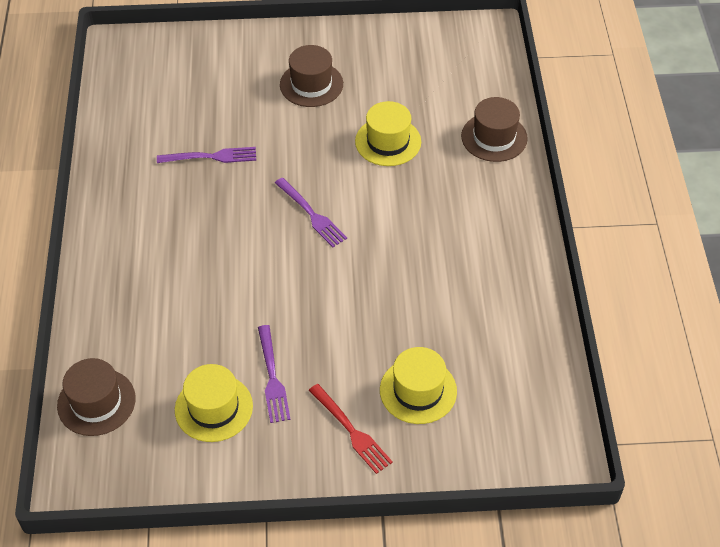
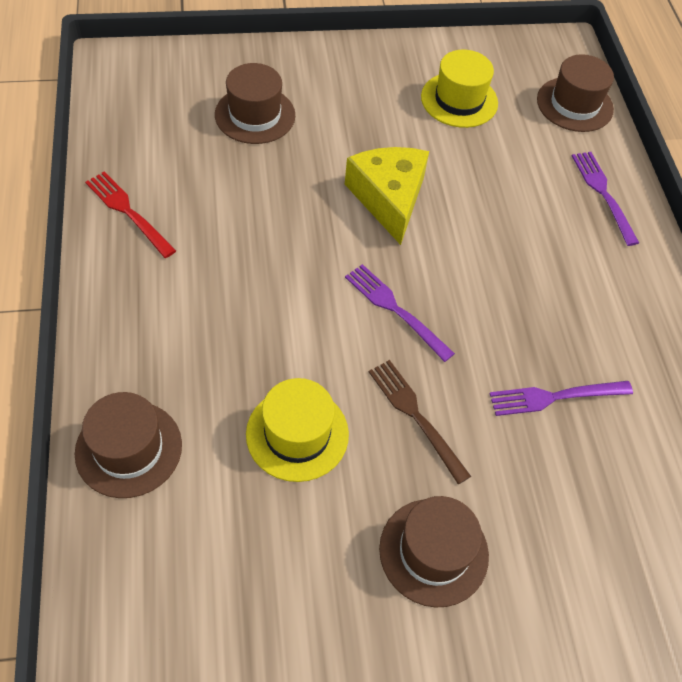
camera: 170 degrees right, 5 degrees up
(272, 377) = (407, 126): purple fork -> purple fork (603, 194)
(302, 303) = (388, 198): none -> yellow cheese
(309, 149) = (416, 416): none -> brown fork
(351, 431) = (321, 82): red fork -> red fork (128, 212)
(418, 390) = (255, 115): yellow hat -> brown hat

